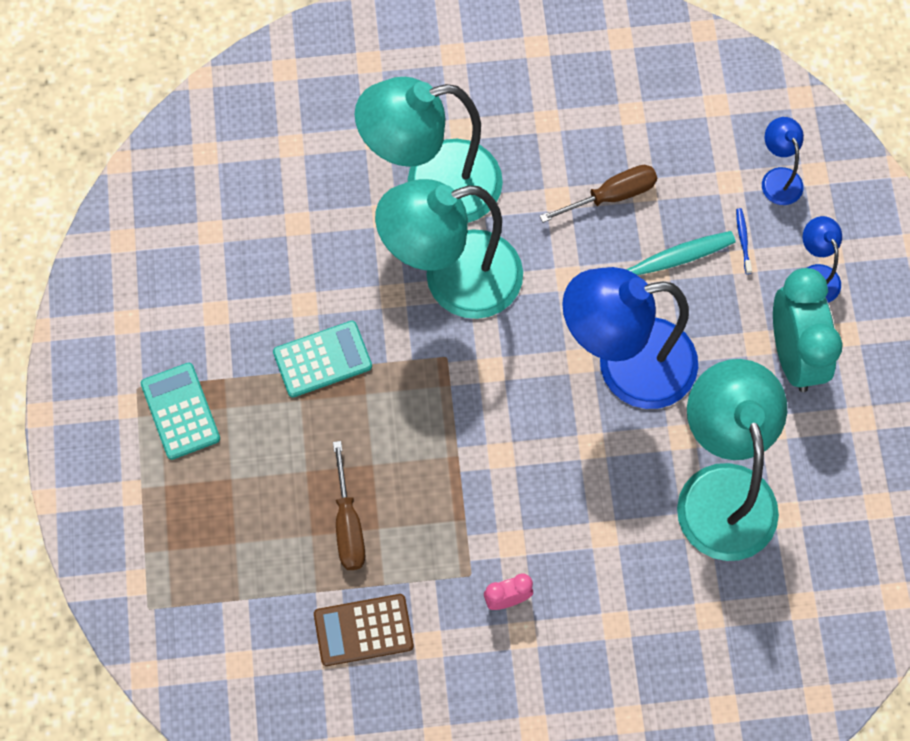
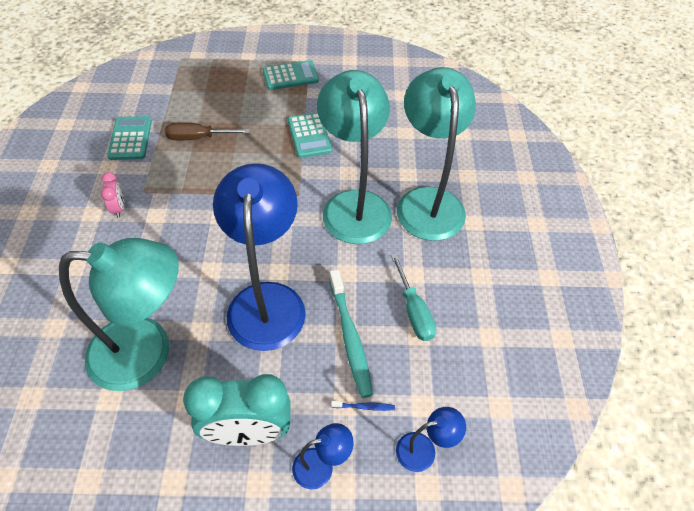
camera: 95 degrees right, 15 degrees down
(363, 630) = (130, 138): brown calculator -> turquoise calculator
(611, 196) = (413, 310): brown screwdriver -> turquoise screwdriver

